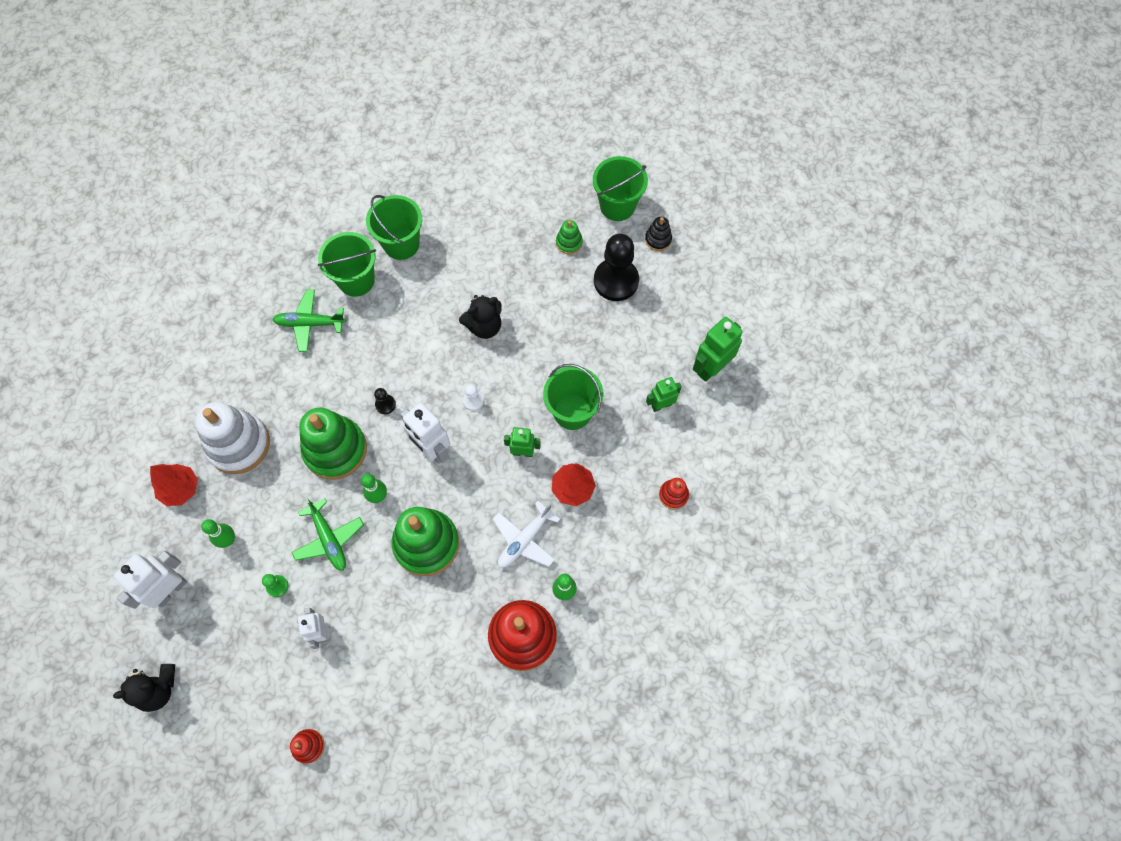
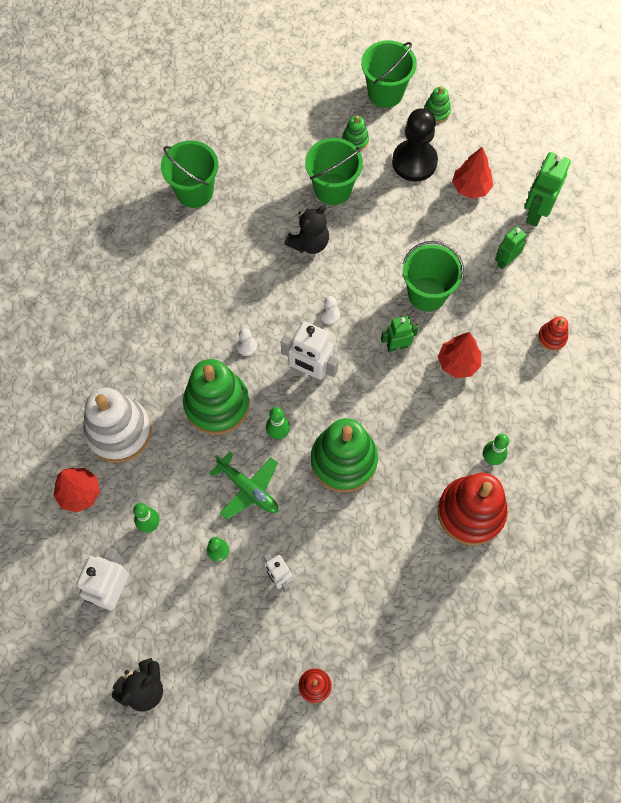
camera: 20 degrees left, 0 degrees up
(309, 323) = (138, 295): green plane -> none
(356, 280) = (165, 239): green bucket -> green bucket (333, 189)
(385, 404) = (246, 346): black pawn -> white pawn
(524, 540) = (434, 425): white plane -> none
(658, 239) = (436, 112): black stacking toy -> green stacking toy
(659, 323) = (470, 187): none -> red tree

